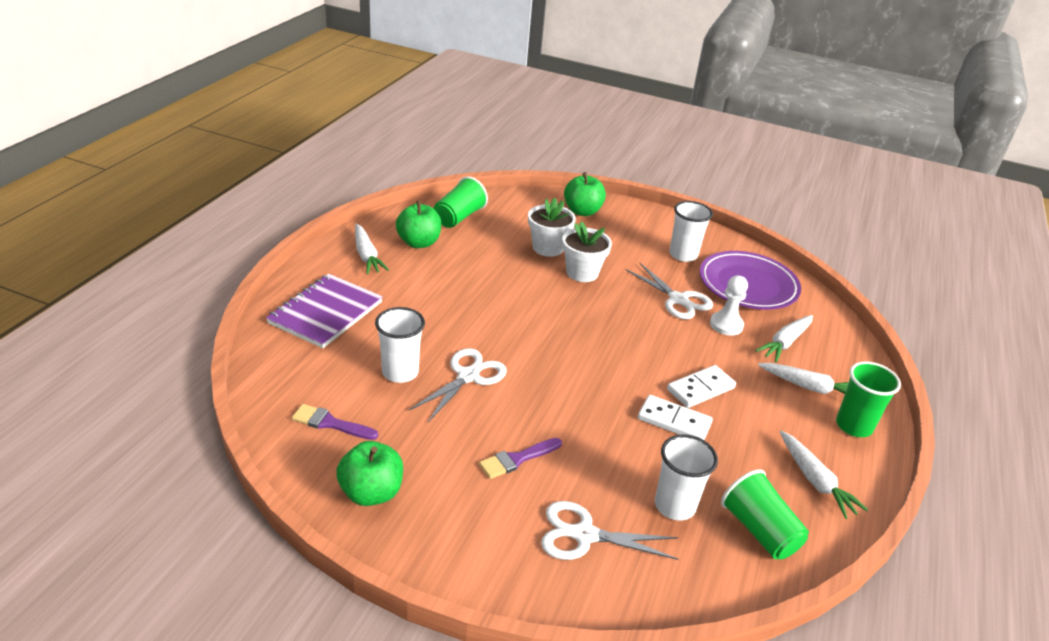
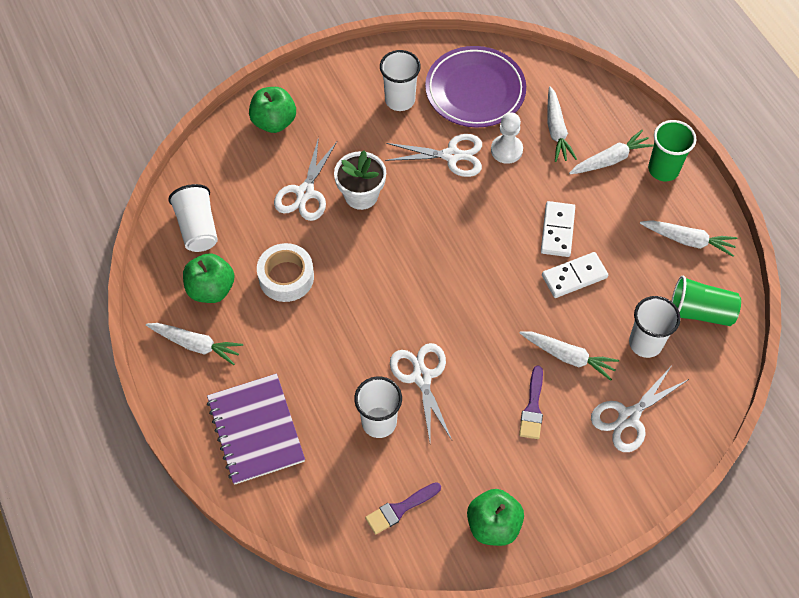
camera: 45 degrees left, 25 degrees up
(459, 217) = (198, 228): green cup -> white cup
(470, 270) = (286, 277): none -> white tape
(548, 248) = (305, 193): white flower pot -> white scissors
(594, 457) = (568, 357): none -> white carrot

